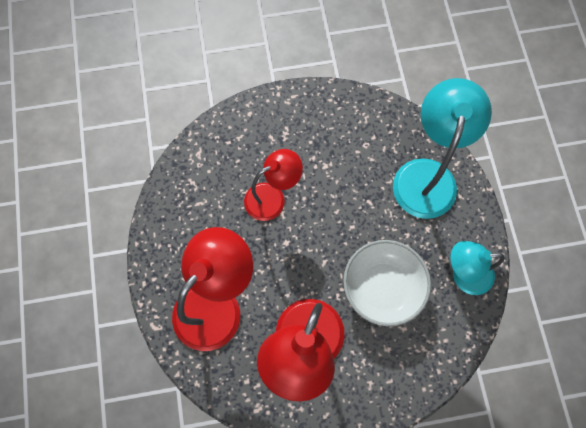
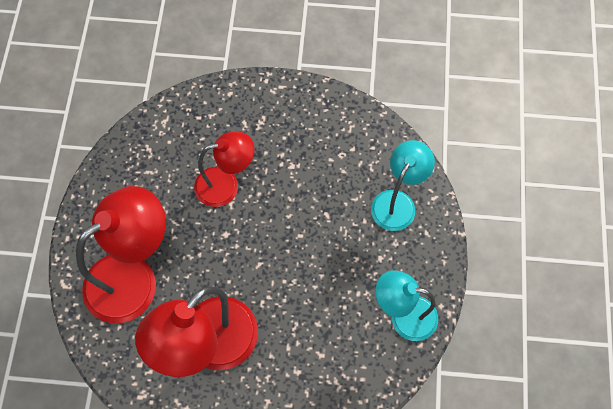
camera: 15 degrees right, 5 degrees down
(383, 287) = (312, 306): white bowl -> none
(427, 175) = (397, 202): turquoise lamp -> turquoise lamp, size x0.63

